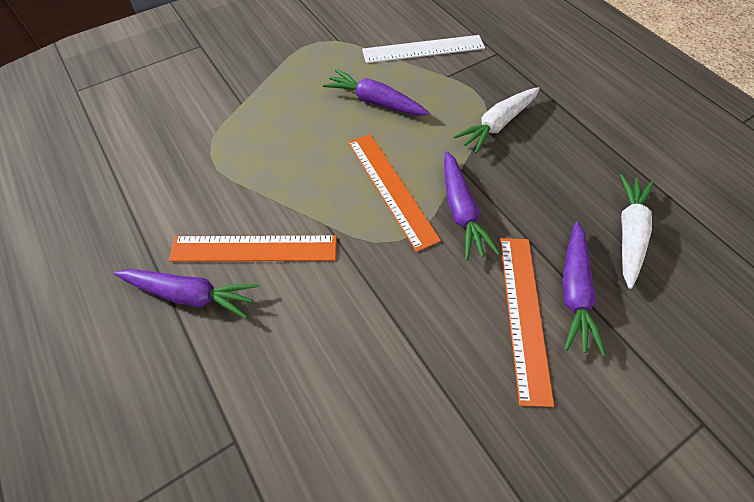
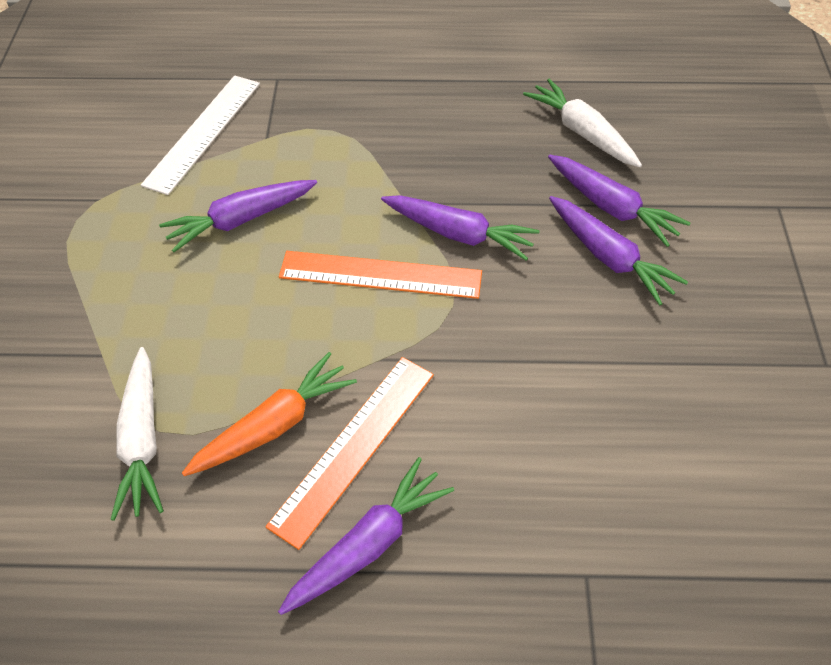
camera: 55 degrees left, 5 degrees down
(244, 201) = (274, 425): none -> orange carrot
(497, 124) = (376, 140): white carrot -> white carrot (142, 440)
(523, 314) = (609, 257): orange ruler -> purple carrot

